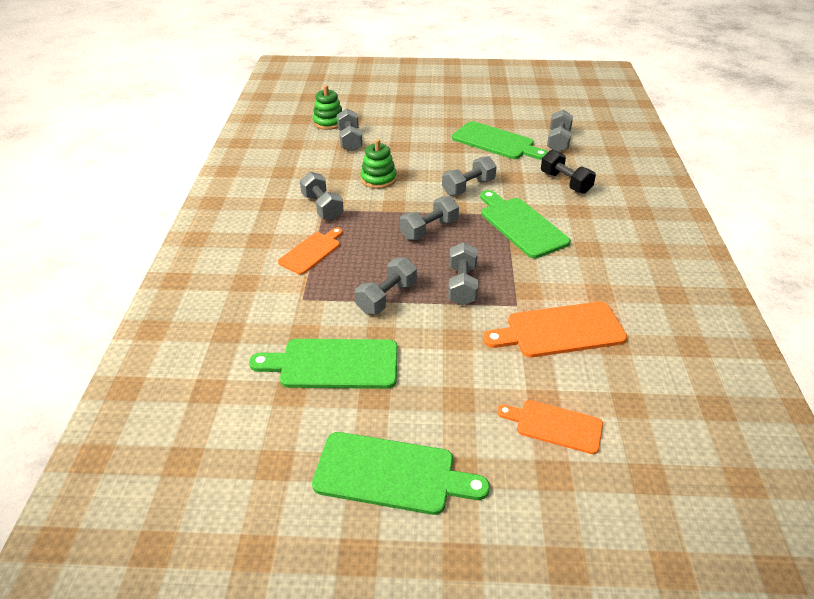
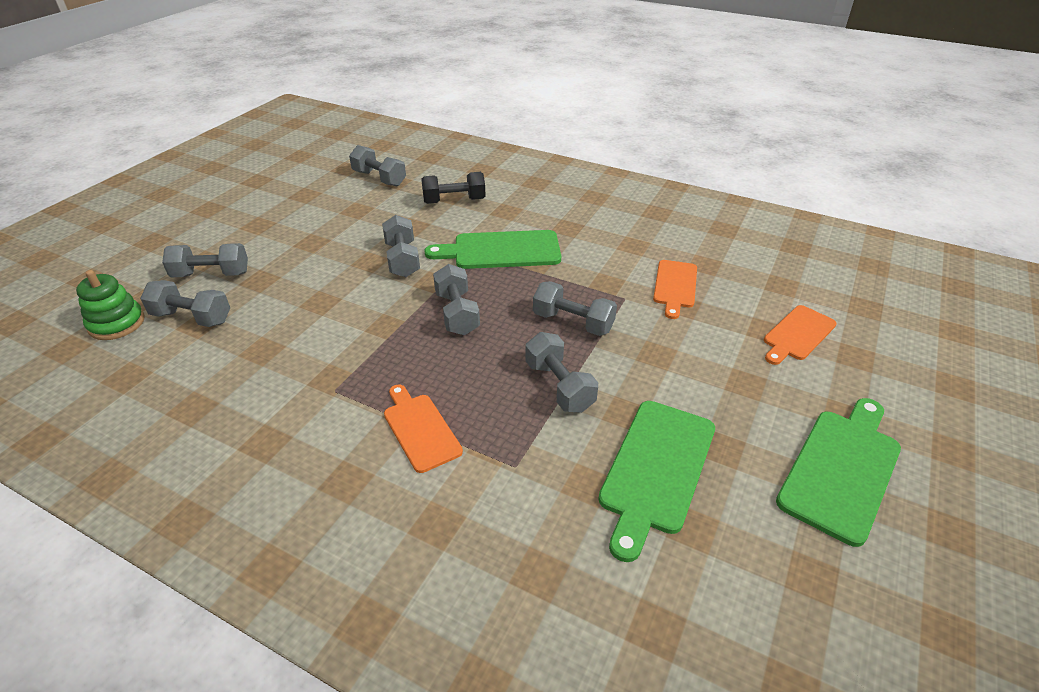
camera: 65 degrees left, 0 degrees up
(322, 207) = (326, 390): grey dumbbell -> grey dumbbell (211, 274)
(378, 179) = (314, 320): green stacking toy -> none
(496, 142) = (336, 212): green cutting board -> none
(560, 330) = (675, 286): orange cutting board -> orange cutting board, size x0.65

